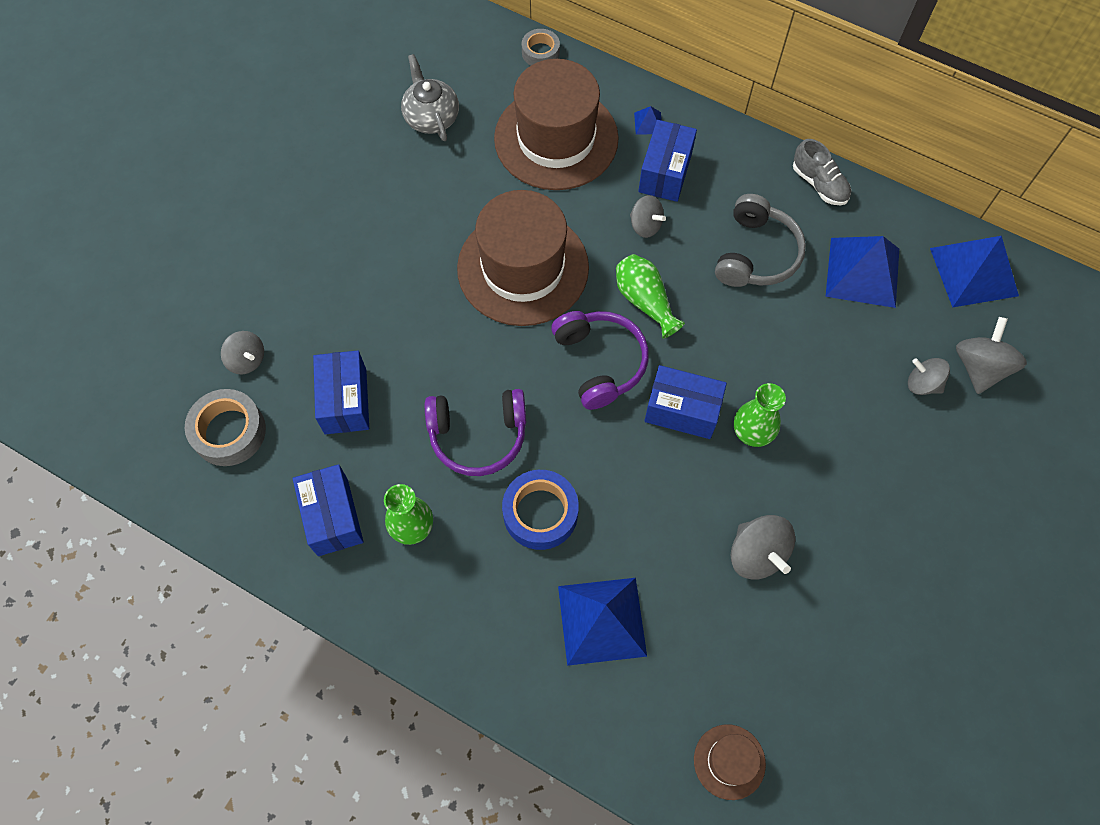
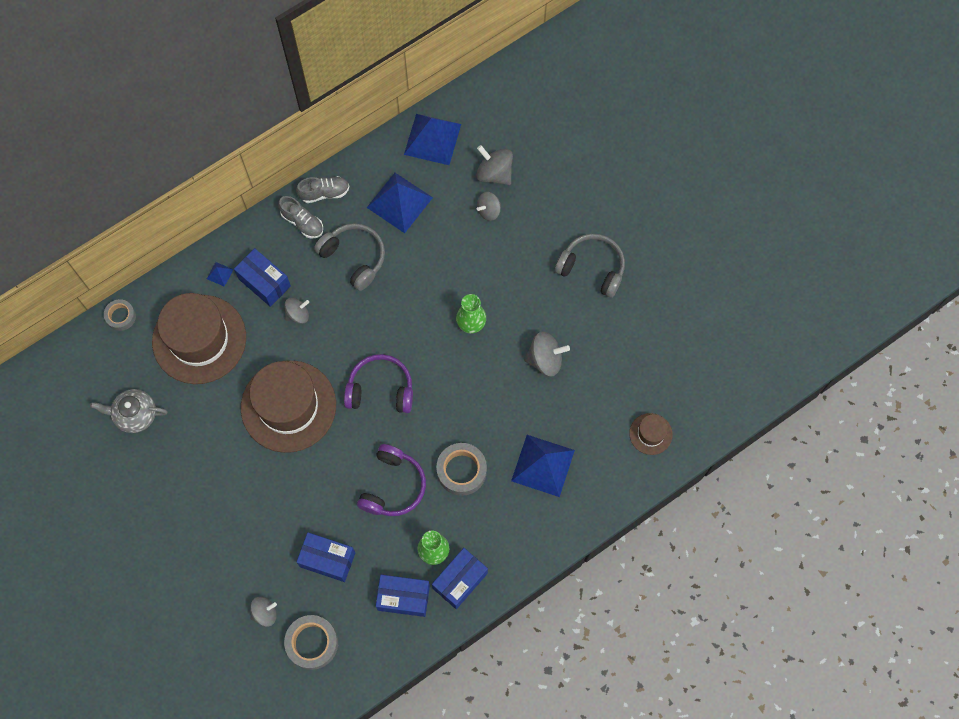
camera: 65 degrees left, 5 degrees up
(540, 513) = (461, 471): blue tape -> grey tape
(645, 301) = (352, 342): green vase -> none
(682, 410) = (437, 356): blue box -> blue box (460, 580)
(766, 178) = (302, 222): none -> grey shoe
(929, 559) = (592, 268): none -> grey headphones

